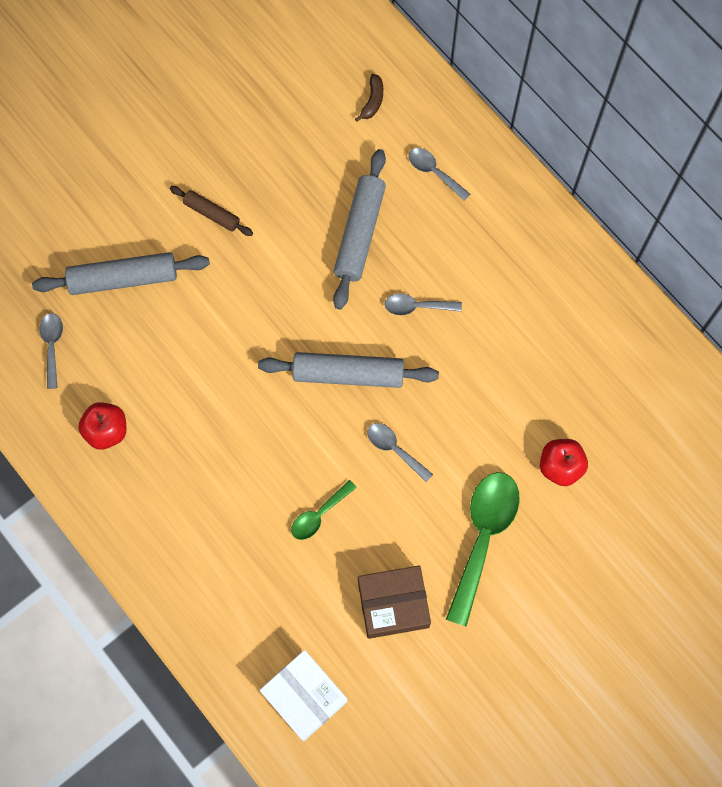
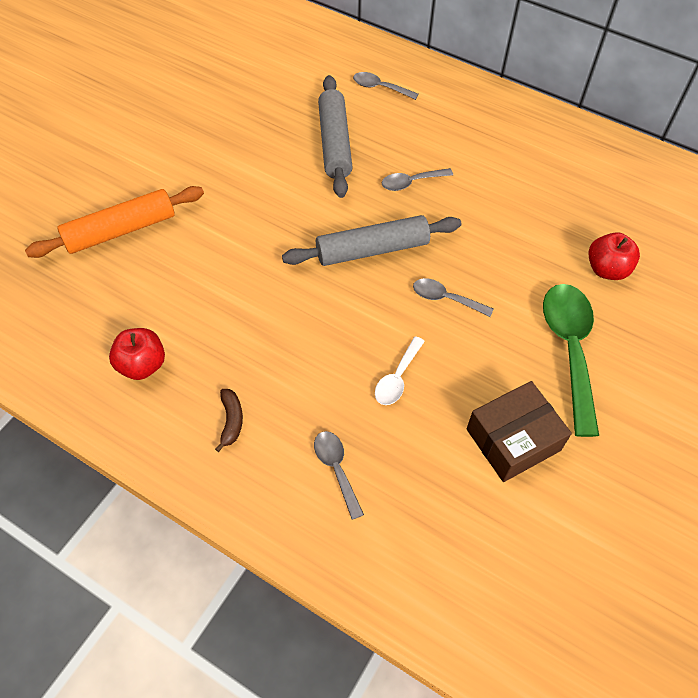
camera: 20 degrees left, 15 degrees down
(52, 346) = (61, 305): grey spoon -> grey spoon (336, 469)
(123, 278) = (120, 230): grey rolling pin -> orange rolling pin
(212, 213) = (192, 161): brown rolling pin -> none
(304, 697) = (463, 569): white box -> none
(319, 515) = (397, 378): green spoon -> white spoon
(372, 101) = (305, 55): brown banana -> brown banana (231, 421)

